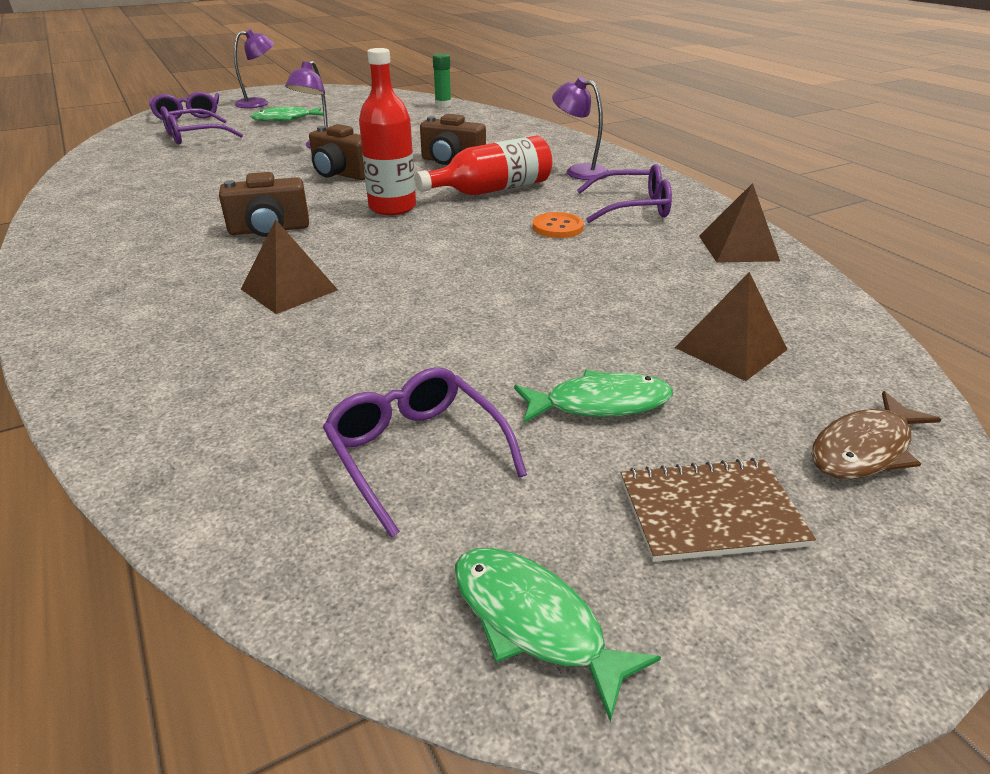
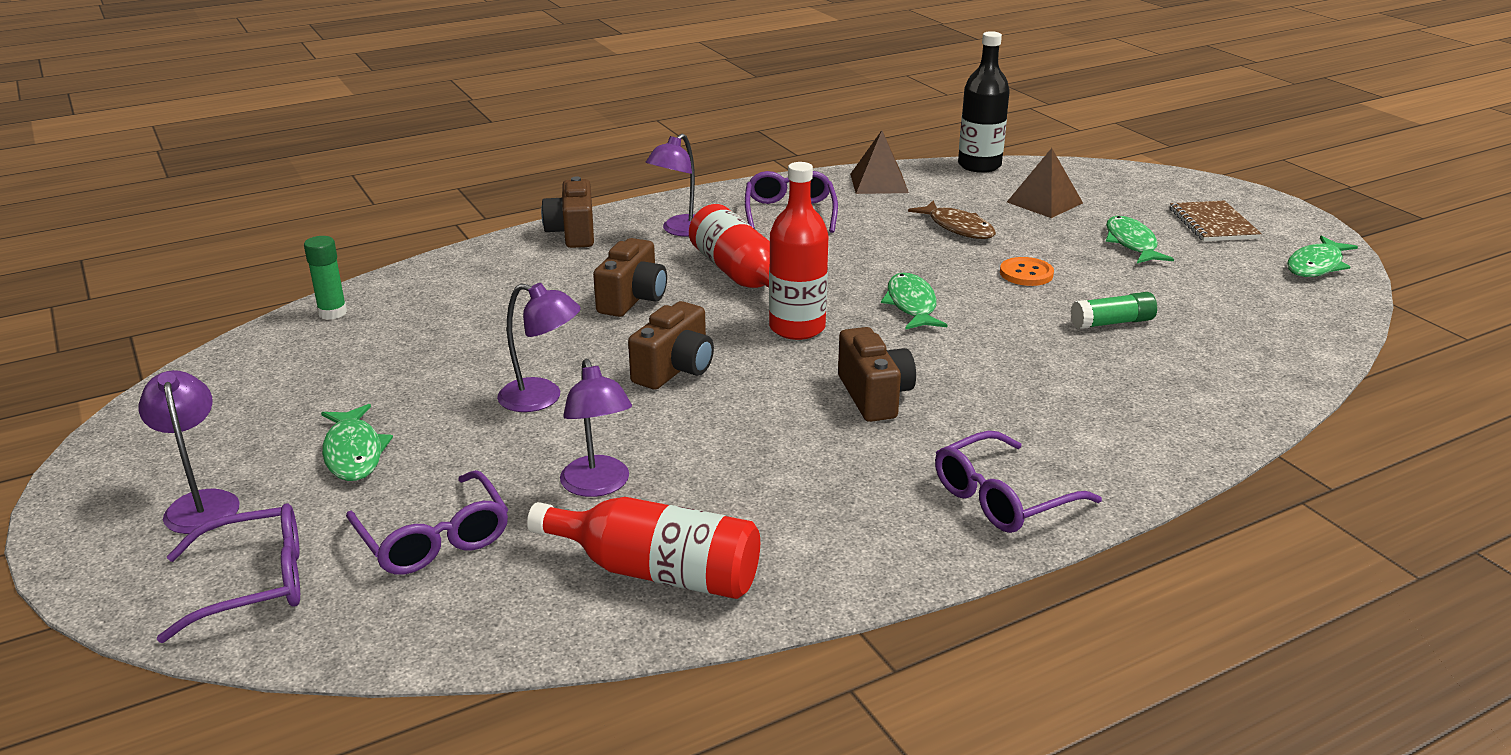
camera: 90 degrees left, 5 degrees down
(118, 175) = (657, 571): none -> red bottle
(214, 161) = (598, 486): none -> purple lamp
(289, 289) = (1017, 365): brown pyramid -> none
(359, 353) = (1112, 323): none -> green glue stick
(417, 453) = (1216, 296): purple glasses -> purple glasses (1003, 497)
(426, 250) = (911, 305): none -> green fish
(557, 227) = (844, 246): orange button -> orange button (1026, 274)
(566, 143) = (573, 233): none -> brown camera
(847, 312) = (979, 165): none -> black bottle
(864, 448) = (1136, 184): brown fish -> brown fish (958, 228)

